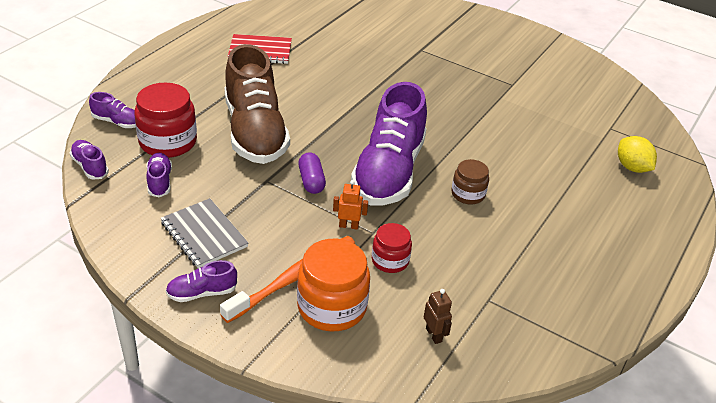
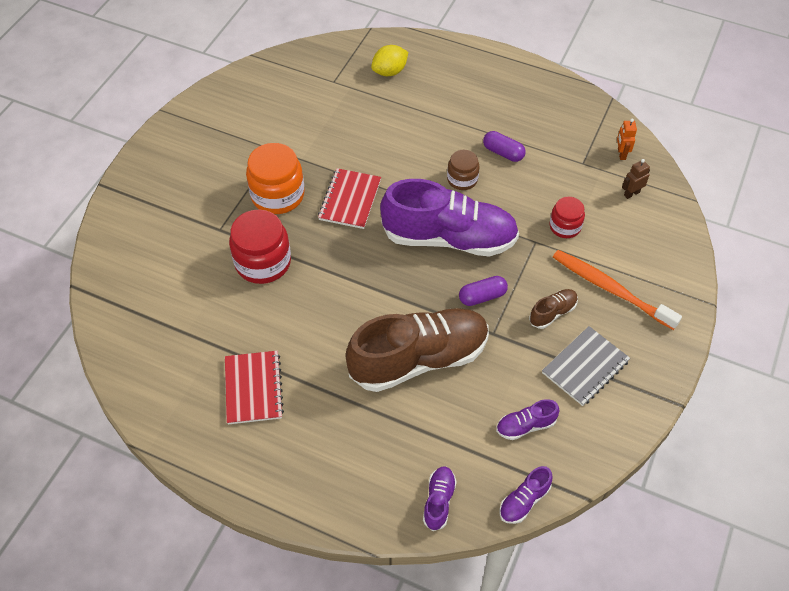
camera: 95 degrees left, 15 degrees up
(168, 142) = (459, 437): red jar -> red jar (263, 262)
(202, 293) = (653, 351): purple shoe -> none
(277, 225) = (552, 313): none -> brown shoe
(332, 307) = (630, 259): orange jar -> orange jar (277, 195)
(348, 226) = (533, 259): orange robot -> orange robot (621, 154)
(446, 118) = (350, 200): none -> red notebook
(507, 232) = (503, 153): none -> purple capsule

